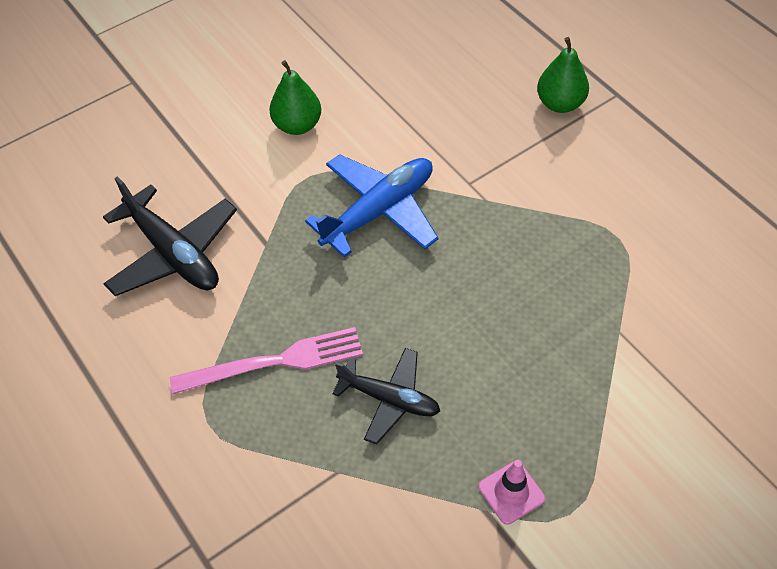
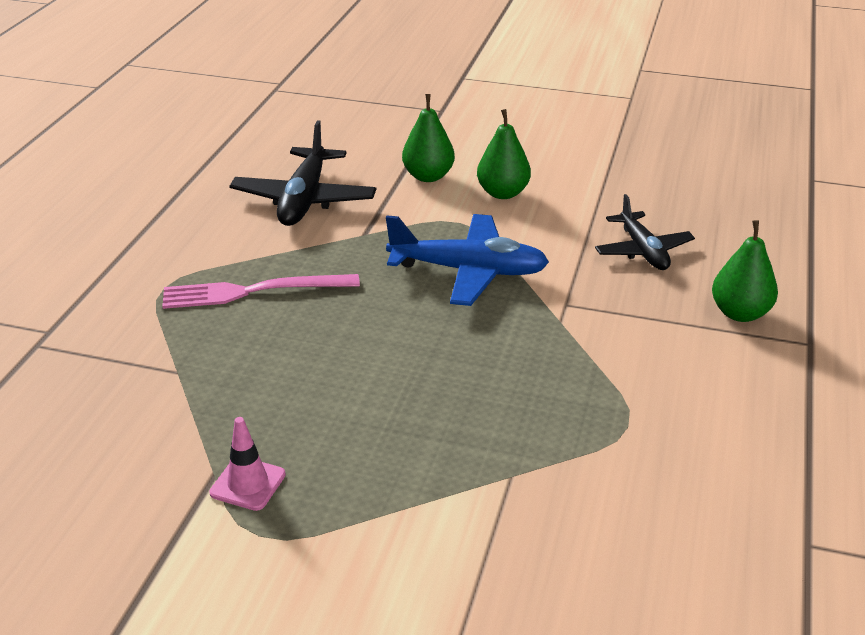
camera: 50 degrees right, 20 degrees down
(225, 153) = (428, 176): none -> green pear
(275, 362) = (253, 291): pink fork -> pink fork turned 135 degrees clockwise
(389, 399) = (278, 366): black plane -> black plane (643, 251)

